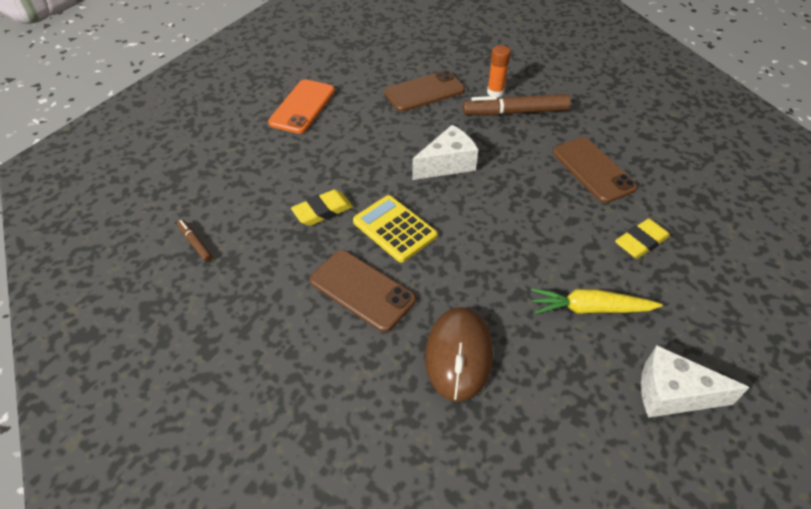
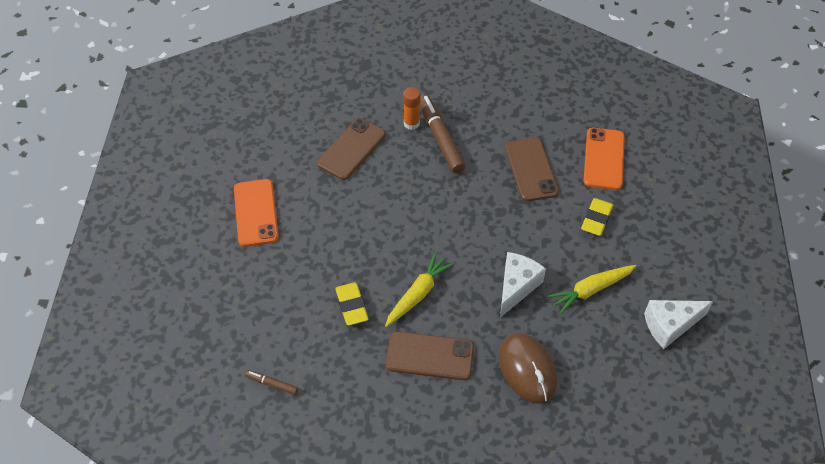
camera: 30 degrees left, 5 degrees up
(323, 211) = (351, 306): yellow eraser -> yellow eraser turned 45 degrees counterclockwise
(394, 229) = (418, 294): yellow calculator -> yellow carrot
(447, 164) = (419, 216): white cheese -> white cheese (516, 287)
(515, 112) = (440, 138): brown marker -> brown marker turned 105 degrees clockwise
(593, 170) = (531, 169): brown phone -> brown phone turned 45 degrees clockwise
(684, 190) = (603, 159): none -> orange phone

